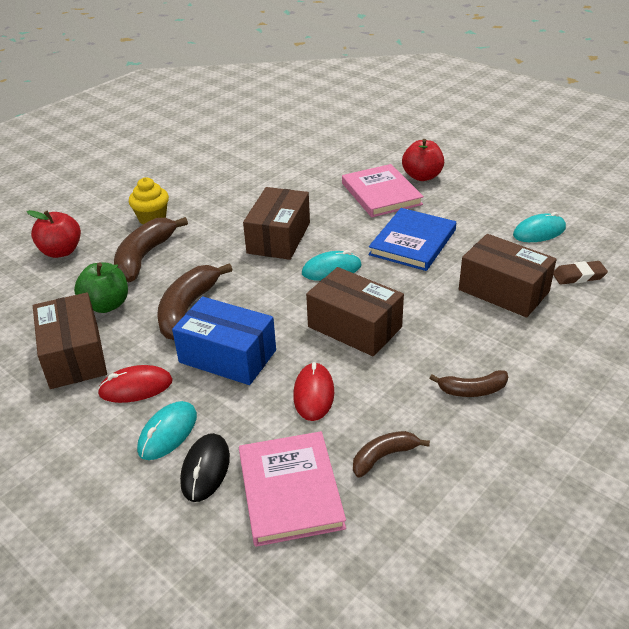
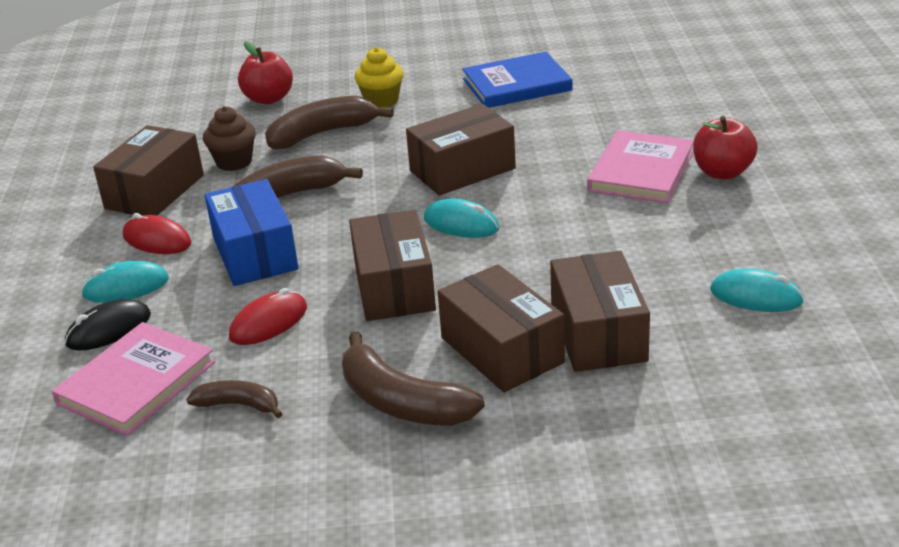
camera: 45 degrees right, 5 degrees down
(106, 305) = (234, 162): green apple -> brown cupcake
(413, 242) = (587, 237): blue book -> blue book (517, 85)
(472, 390) = (401, 402): brown banana -> brown banana, size x1.76
(473, 328) = (502, 350): none -> brown box
(578, 276) = (714, 365): brown eraser -> none

